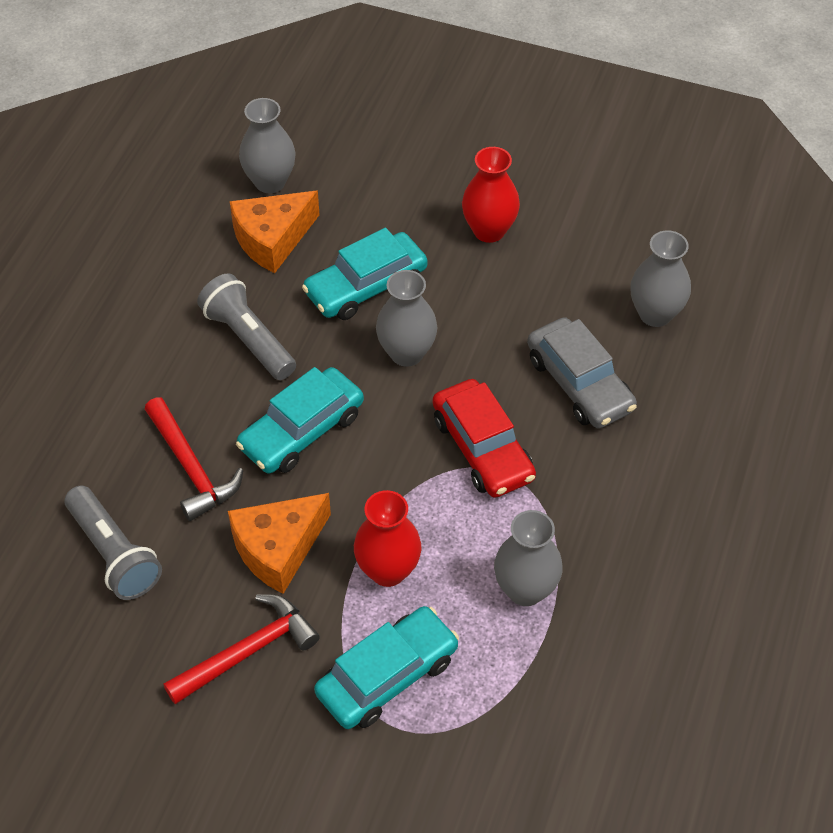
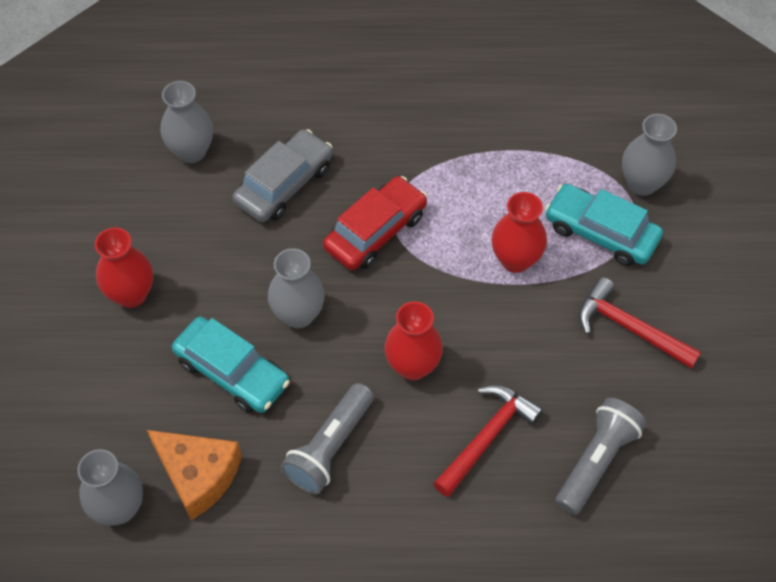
camera: 110 degrees left, 5 degrees up
(278, 548) = (533, 341): orange cheese -> none
(301, 431) = (412, 366): turquoise car -> red vase
(525, 590) = (489, 170): grey vase -> grey vase (642, 183)

